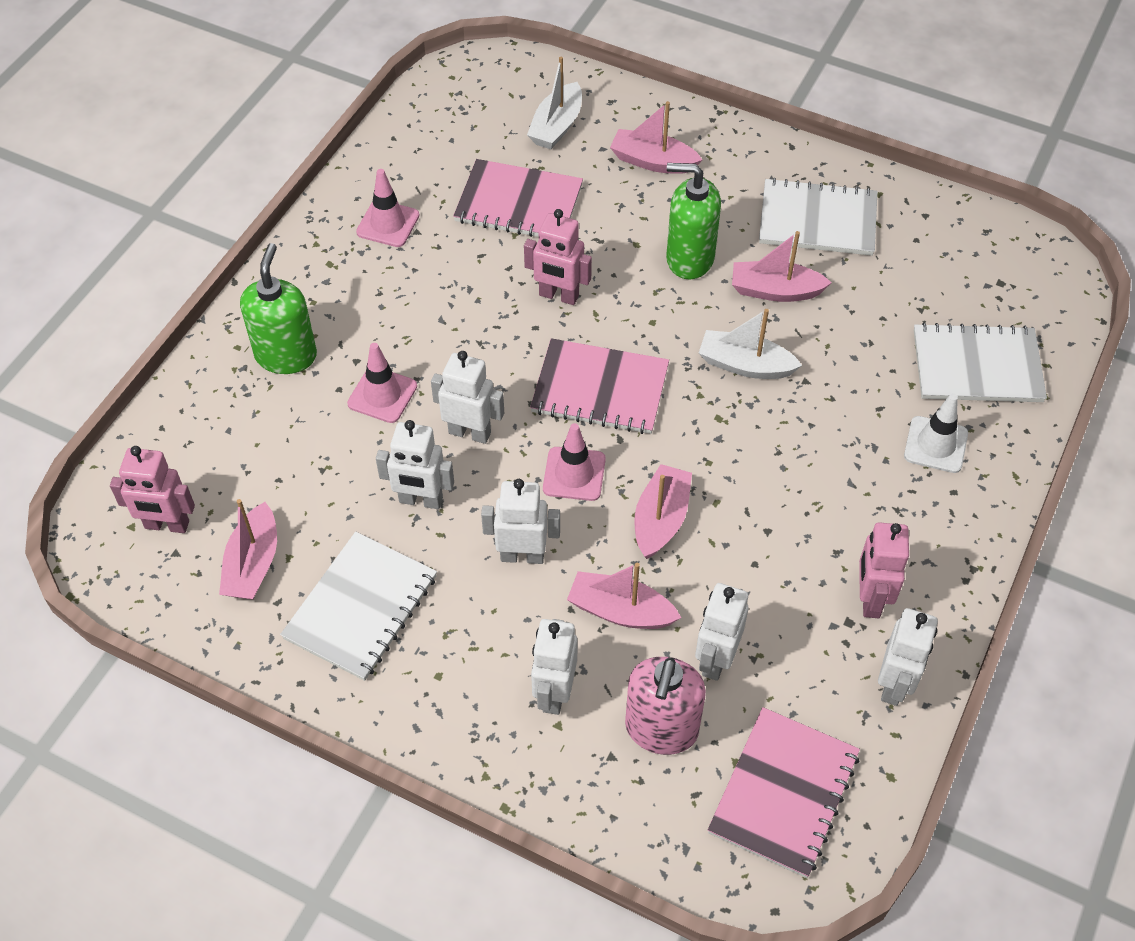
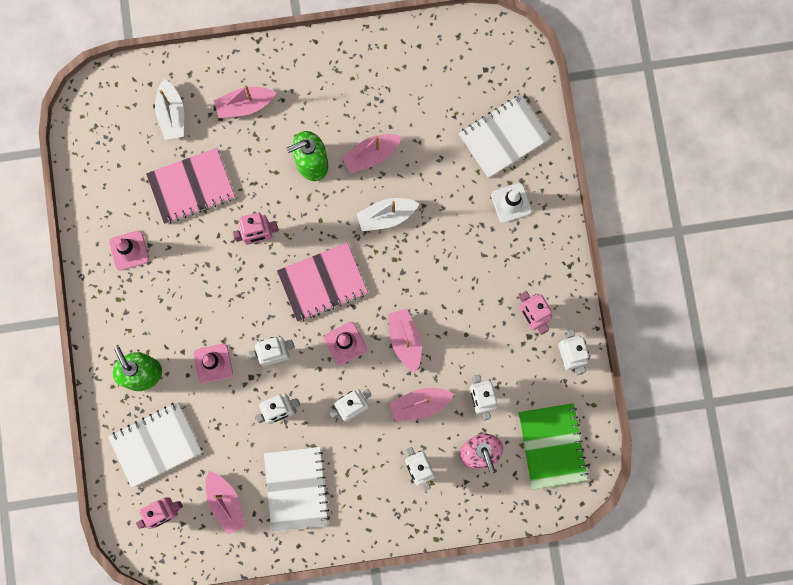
camera: 35 degrees left, 25 degrees up
(783, 793) = (552, 446): pink notebook -> green notebook
(817, 220) = (363, 89): white notebook -> white notebook (156, 444)

